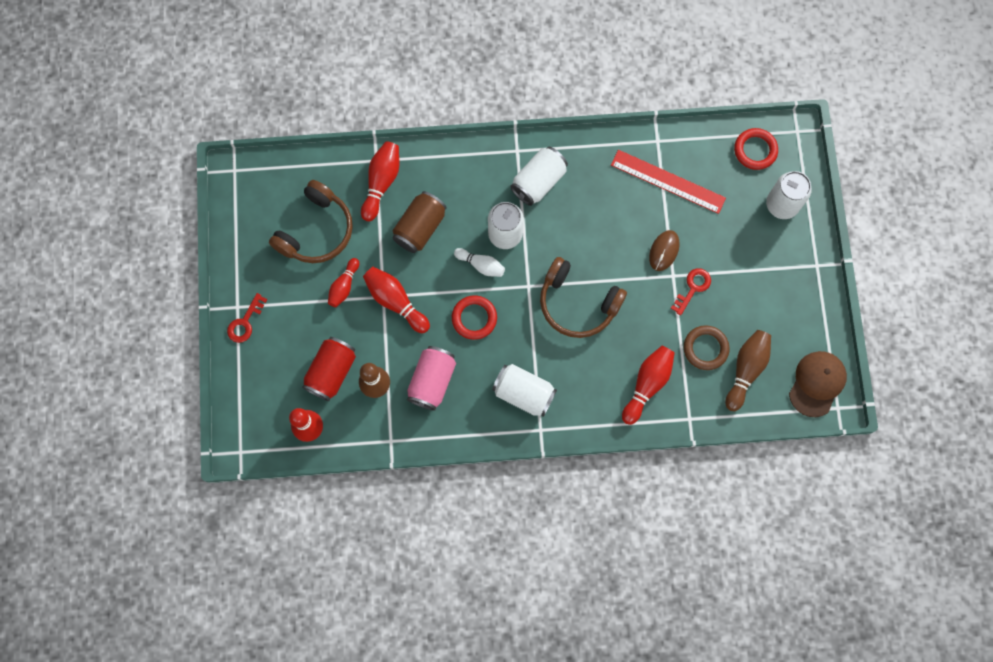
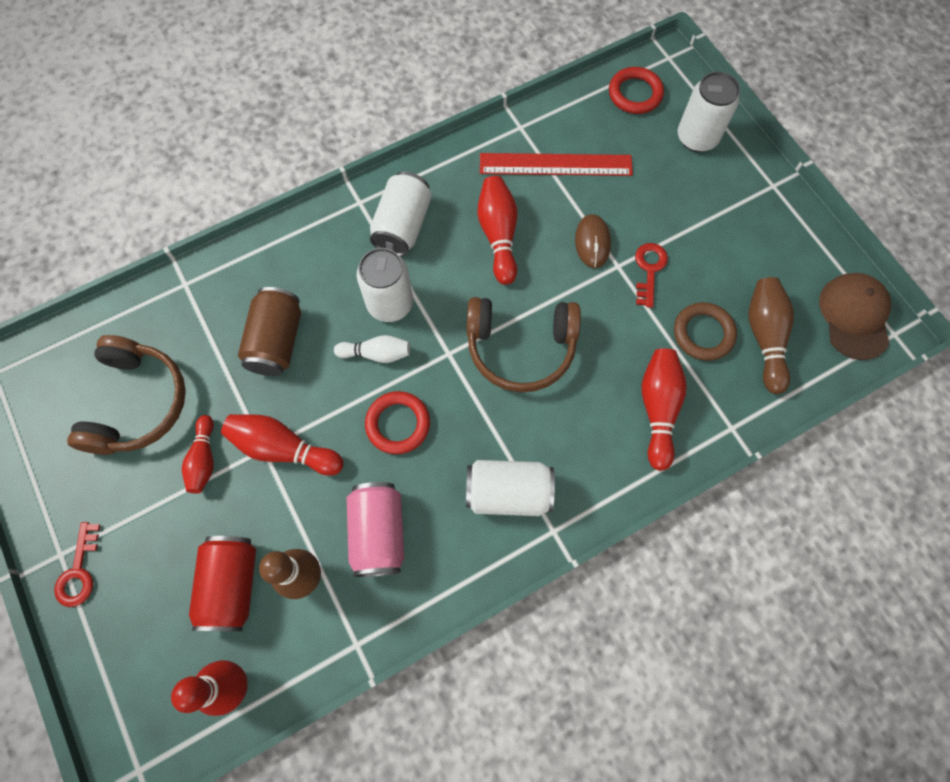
camera: 25 degrees left, 5 degrees down
(381, 183) = (203, 308): red bowling pin -> red bowling pin (498, 235)

